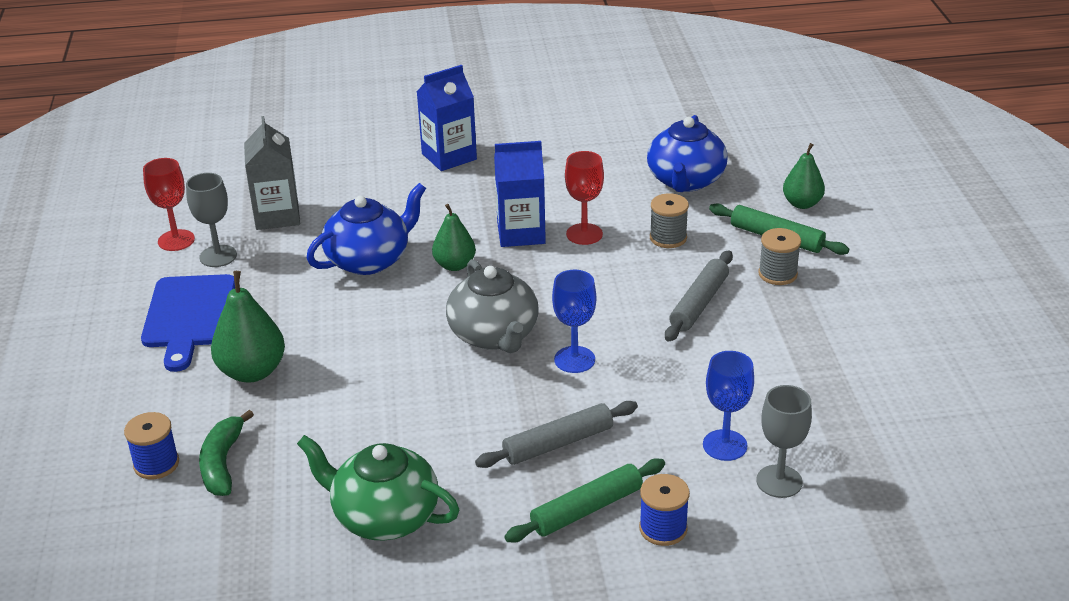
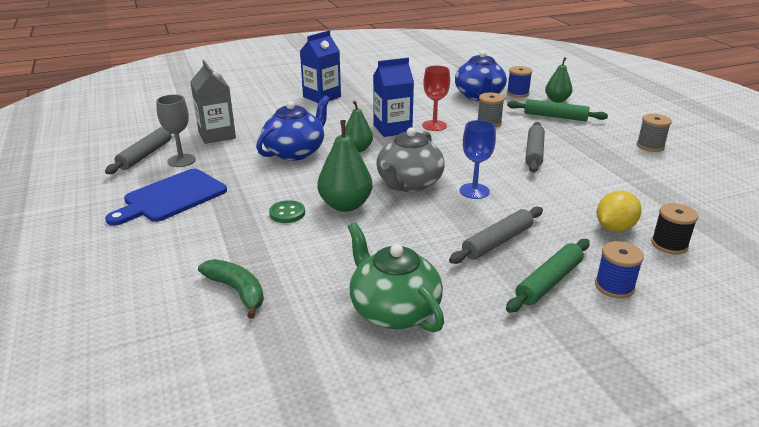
camera: 15 degrees left, 5 degrees down
(156, 464) = (178, 299): blue spool -> blue spool (517, 93)
(176, 240) = (145, 155): red goblet -> grey rolling pin
(189, 316) = (171, 197): blue cutting board -> blue cutting board turned 60 degrees clockwise
(222, 463) = (237, 291): green banana -> green banana turned 150 degrees clockwise
(252, 372) = (237, 226): green pear -> green pear (345, 205)
(319, 361) = (287, 213): none -> green button
(384, 516) = (393, 310): green teapot -> green teapot turned 45 degrees clockwise
(494, 335) = (409, 184): grey teapot -> grey teapot turned 60 degrees clockwise
(725, 445) = (614, 228): blue goblet -> yellow lemon
(777, 274) = (570, 133): grey spool -> grey spool (650, 146)
(779, 481) = (669, 244): grey goblet -> black spool

